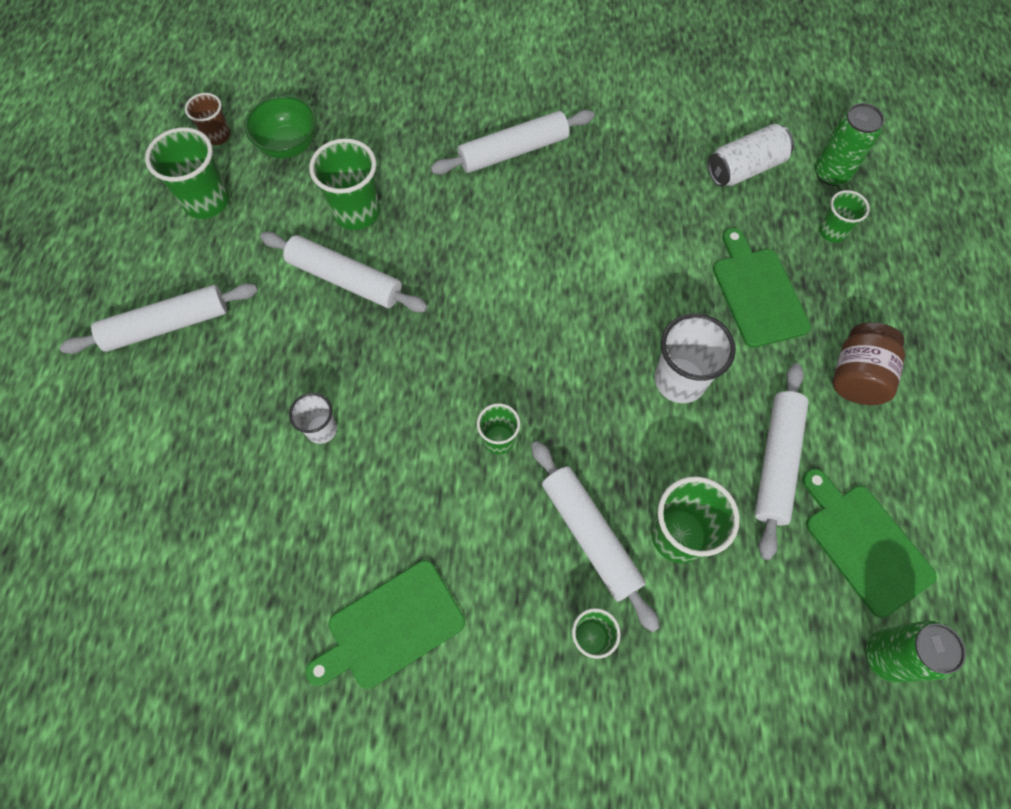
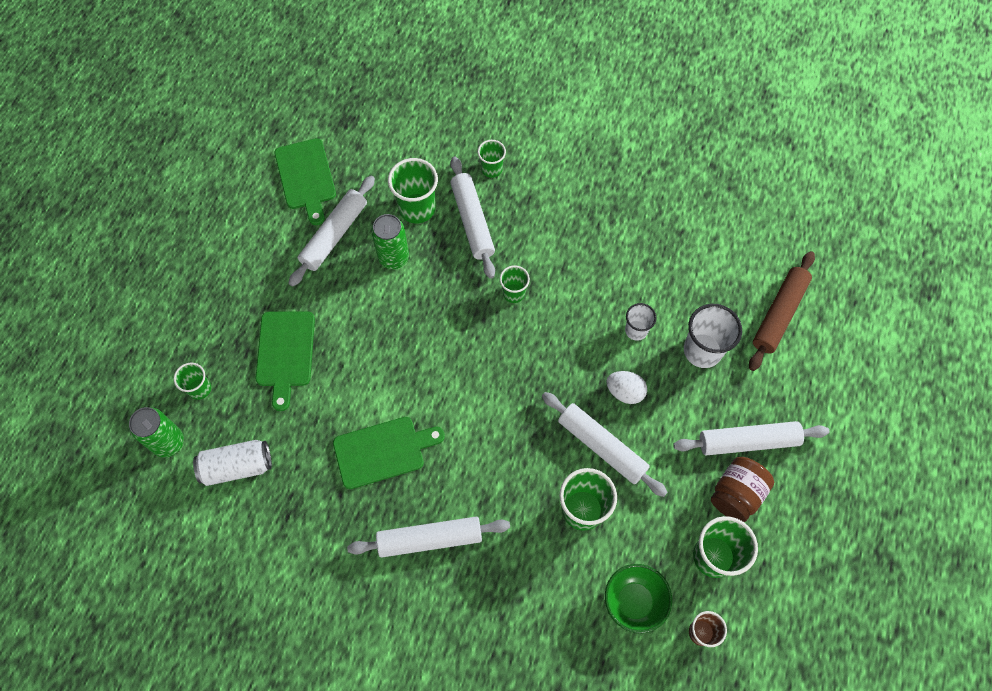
camera: 165 degrees left, 0 degrees up
(120, 503) = (779, 314): none -> brown rolling pin
(326, 347) = (625, 392): none -> white egg
(391, 626) = (608, 202): green cutting board -> green cutting board (383, 451)
(679, 380) = (373, 302): white cup -> white cup (702, 350)
(856, 376) = (249, 275): brown jar -> brown jar (736, 494)
(886, 656) = (327, 122): green can -> green can (393, 257)

